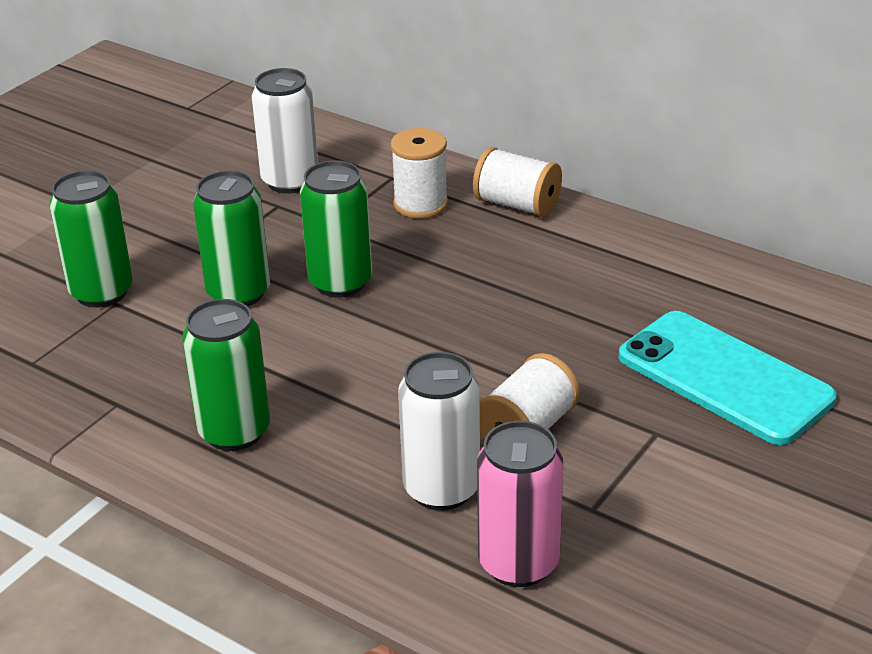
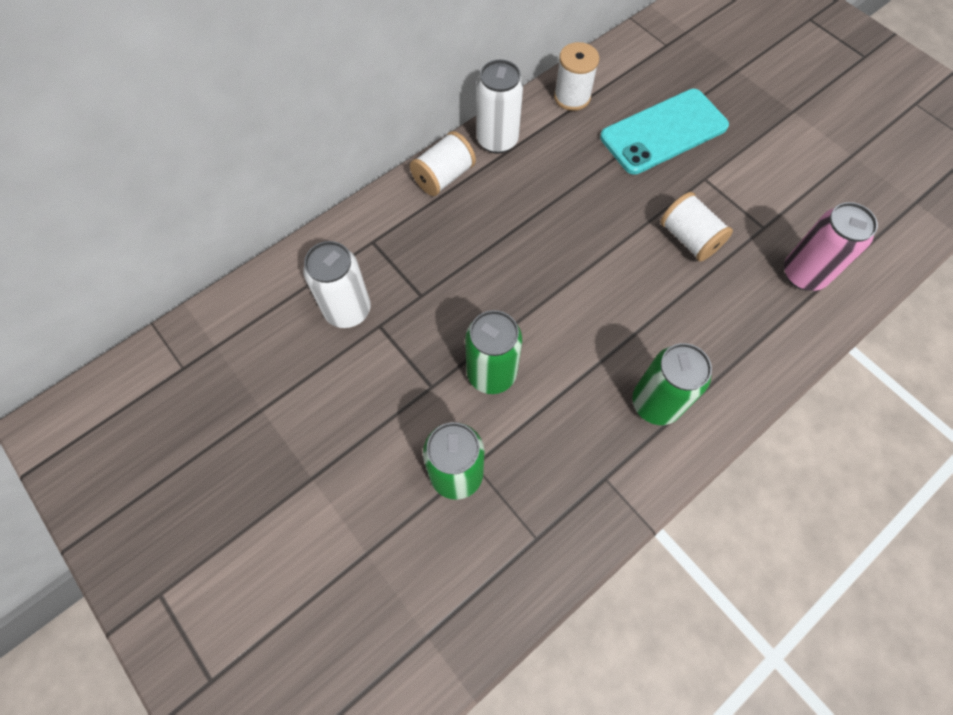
camera: 75 degrees left, 30 degrees up
(340, 282) = (501, 304): green can -> none
(420, 204) = (418, 232): white spool -> white spool (572, 97)
(441, 489) = (735, 296): white can -> white can (497, 140)

